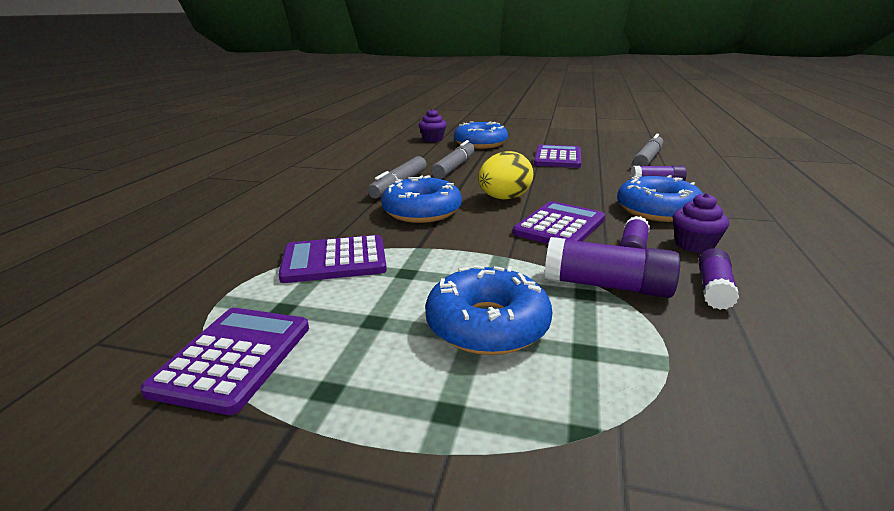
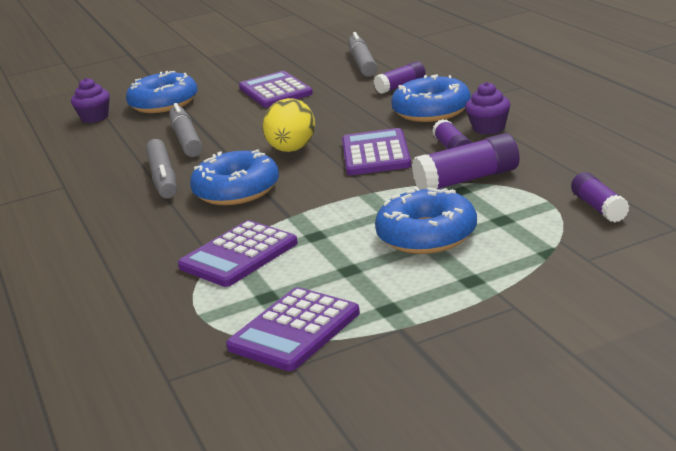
camera: 35 degrees left, 0 degrees up
(233, 358) = (294, 330): purple calculator -> purple calculator turned 120 degrees counterclockwise
(714, 289) = (532, 153): purple glue stick -> purple glue stick (599, 208)

